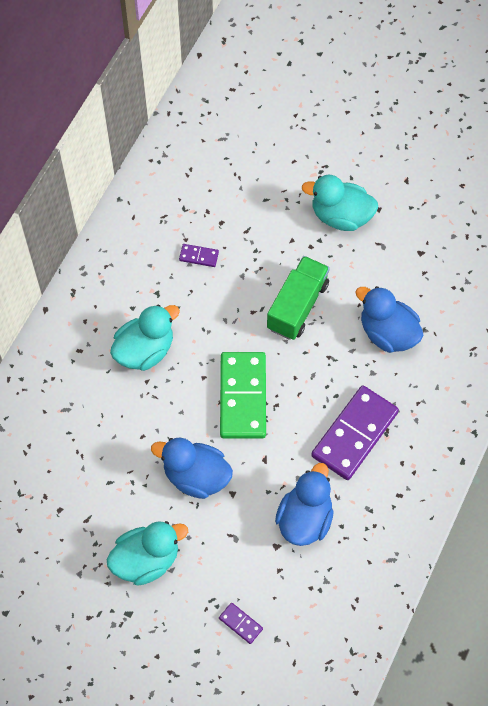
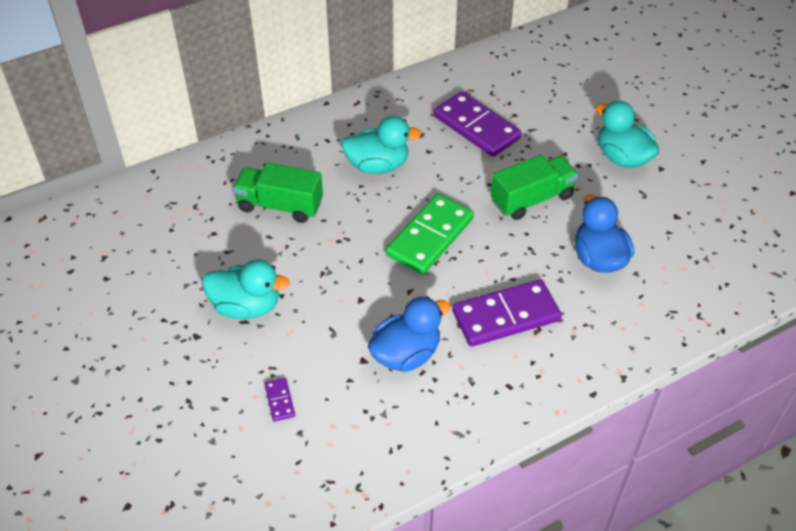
camera: 35 degrees right, 15 degrees down
(94, 445) = (280, 205): none -> green truck
(196, 476) = (341, 271): blue duck -> none
(199, 256) = (476, 127): purple domino -> purple domino, size x2.33

